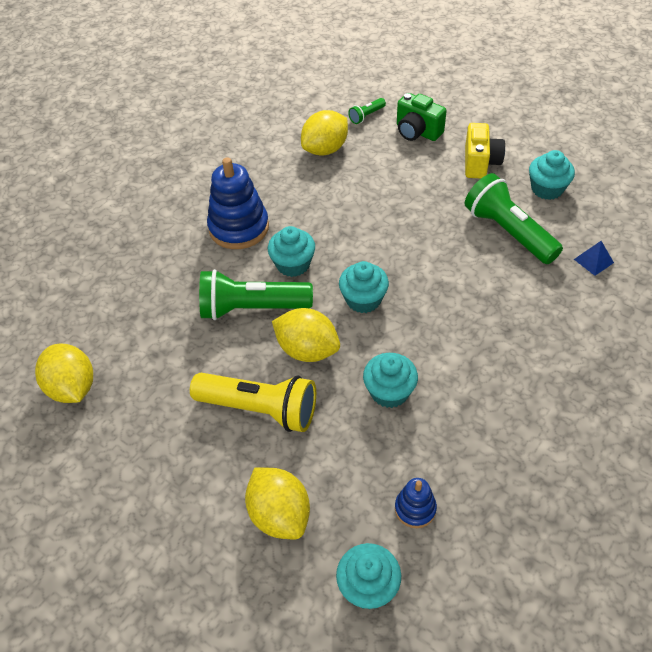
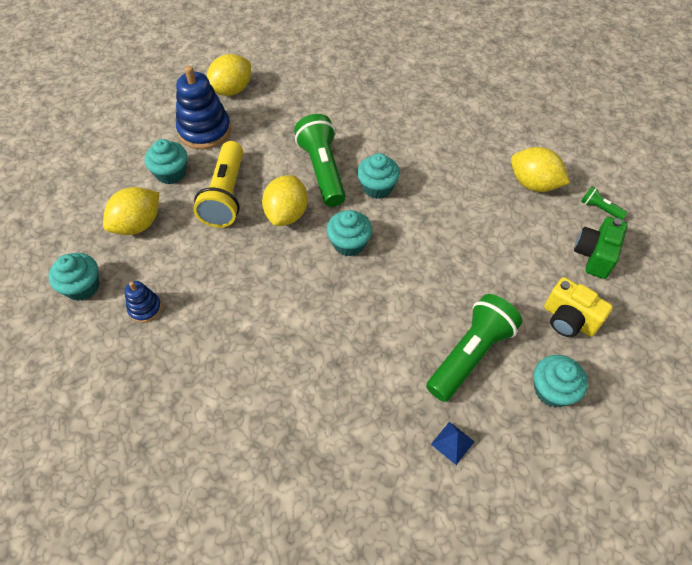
camera: 75 degrees right, 5 degrees up
(239, 228) = (409, 143): blue stacking toy -> blue stacking toy (204, 130)
(389, 392) = (253, 276): turquoise cupcake -> turquoise cupcake (171, 173)
(480, 163) = (568, 319): yellow camera -> yellow camera turned 45 degrees clockwise

